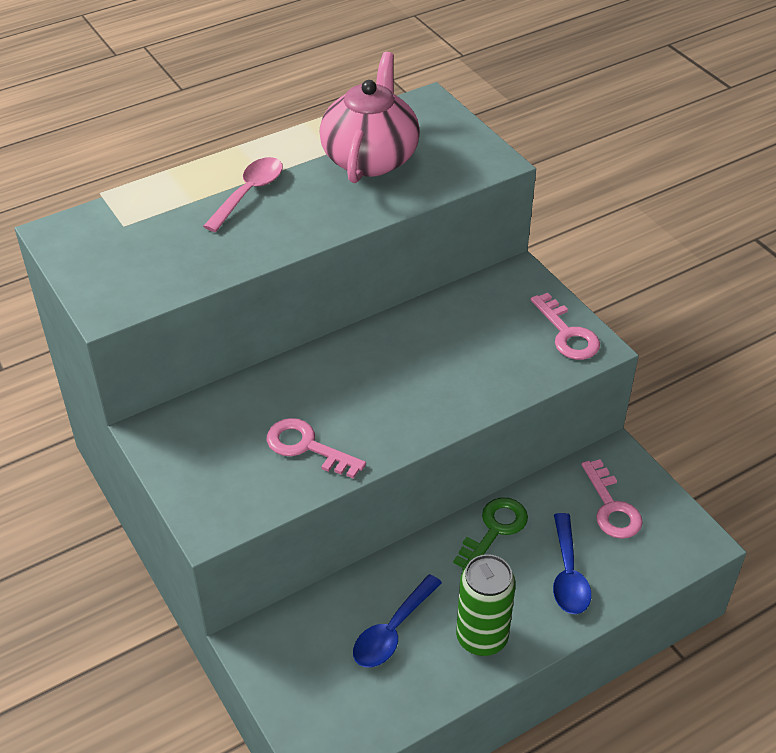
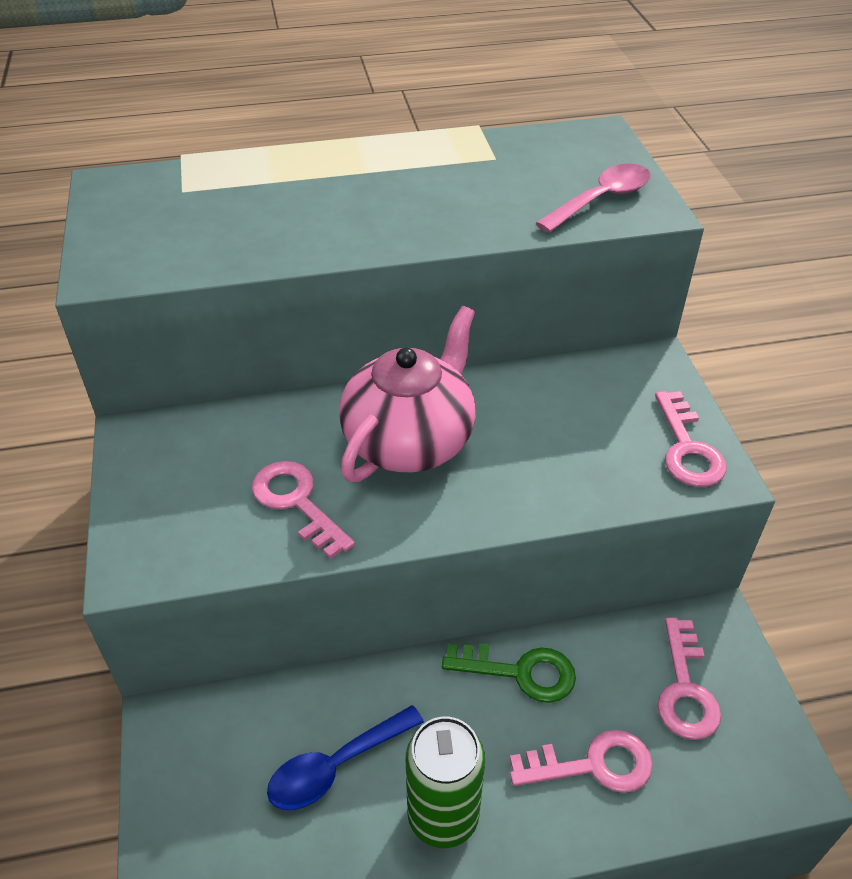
camera: 20 degrees right, 0 degrees up
(249, 193) = (339, 186): pink spoon -> pink spoon (601, 199)
(370, 158) = (501, 177): pink teapot -> pink teapot (410, 440)
(494, 530) = (520, 672): green key -> green key turned 45 degrees clockwise
(568, 574) = (592, 765): blue spoon -> pink key

